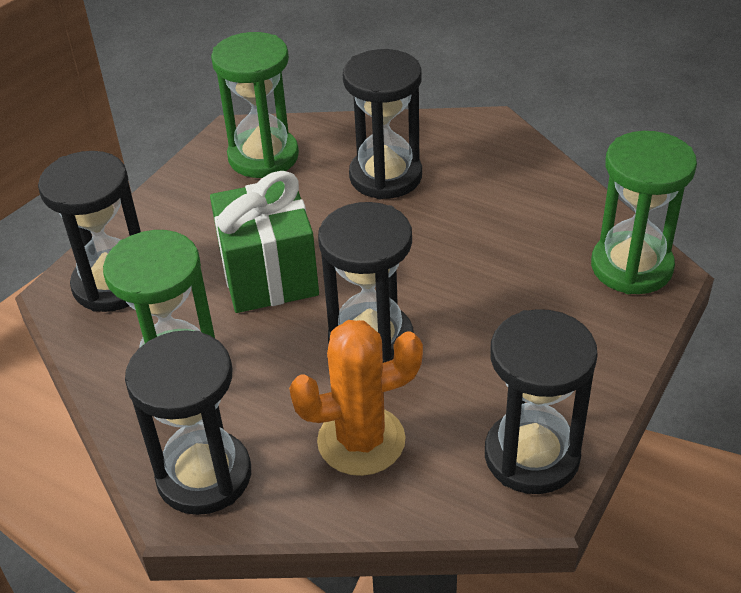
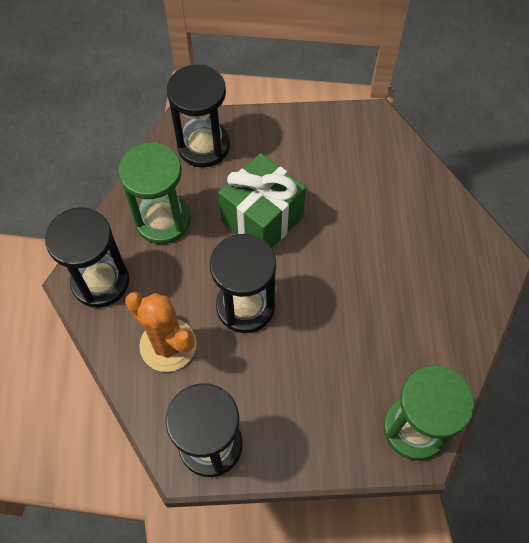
camera: 55 degrees right, 20 degrees up
(263, 157) = (363, 149): green hourglass -> none
(385, 176) = (396, 229): black hourglass -> none

